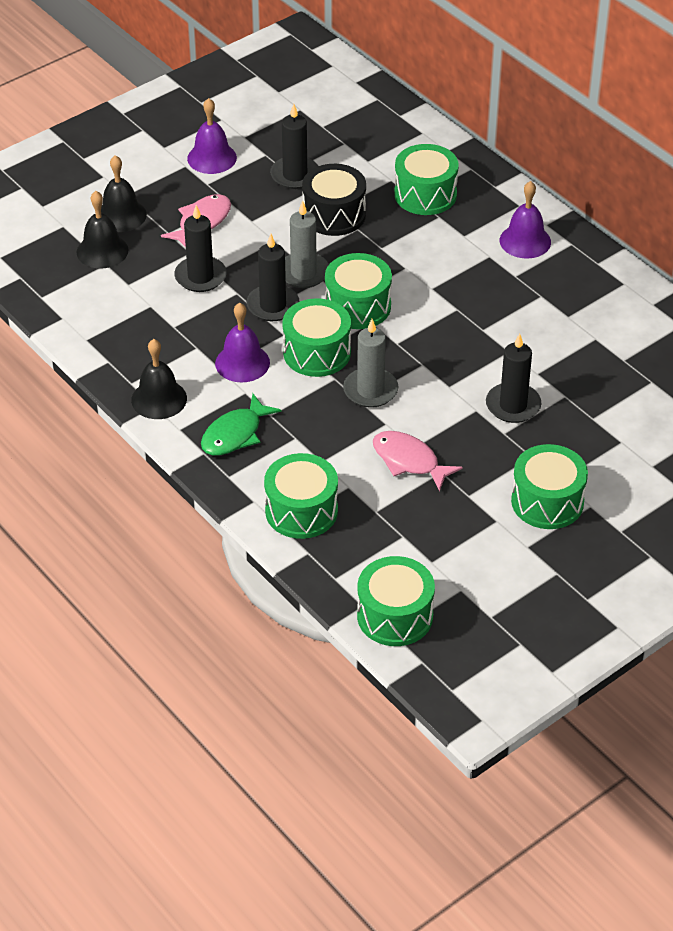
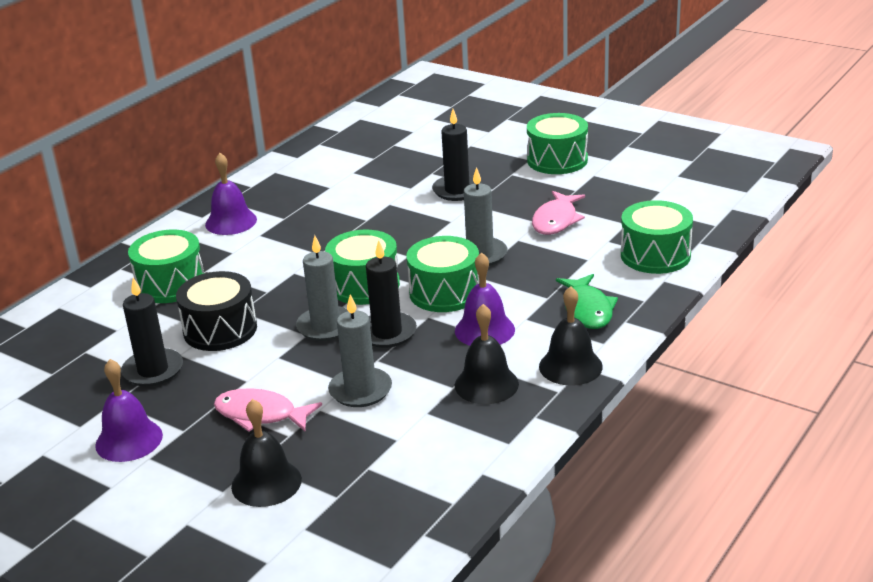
camera: 105 degrees left, 15 degrees down
(102, 251) = (343, 478): black bell -> black bell (486, 384)
(200, 277) = (360, 390): black candle -> grey candle
(235, 434) = (587, 310): green fish -> green fish turned 60 degrees clockwise
(395, 616) = (729, 194): green drum -> none

